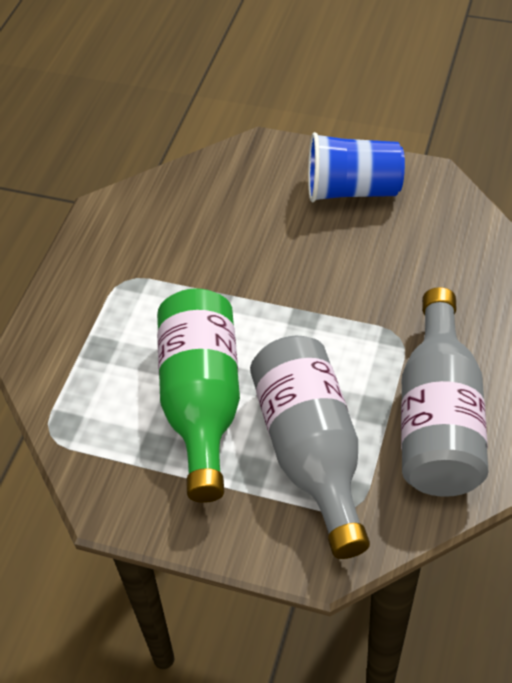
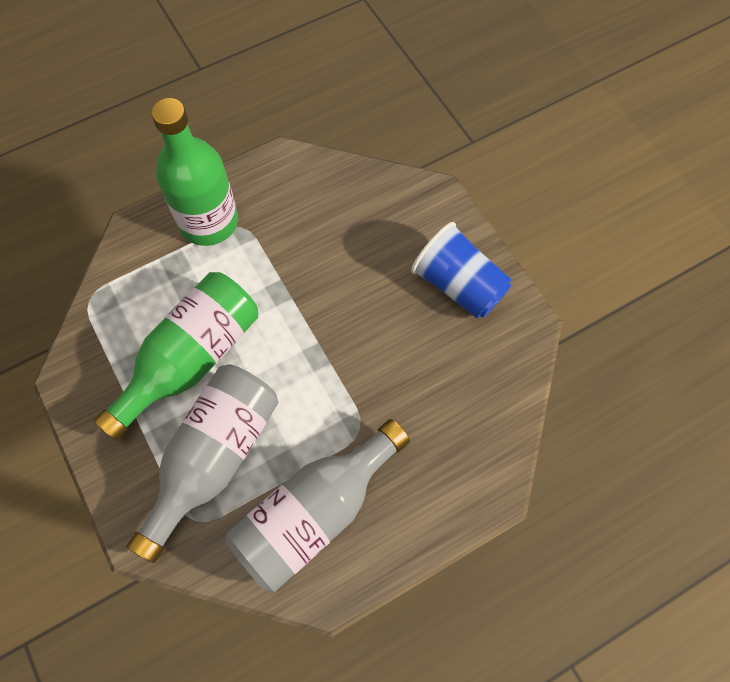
camera: 40 degrees right, 15 degrees up
(91, 297) = (209, 222): none -> green bottle

